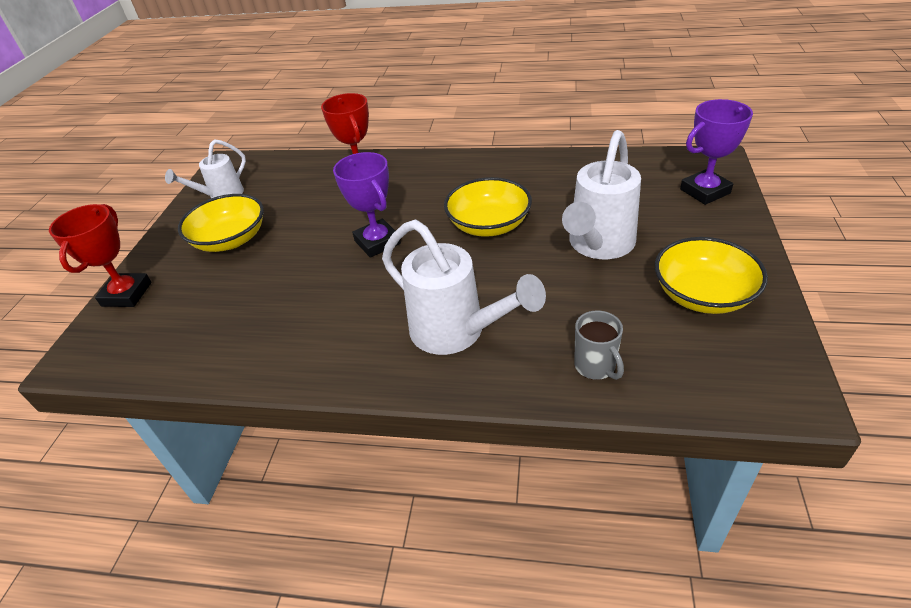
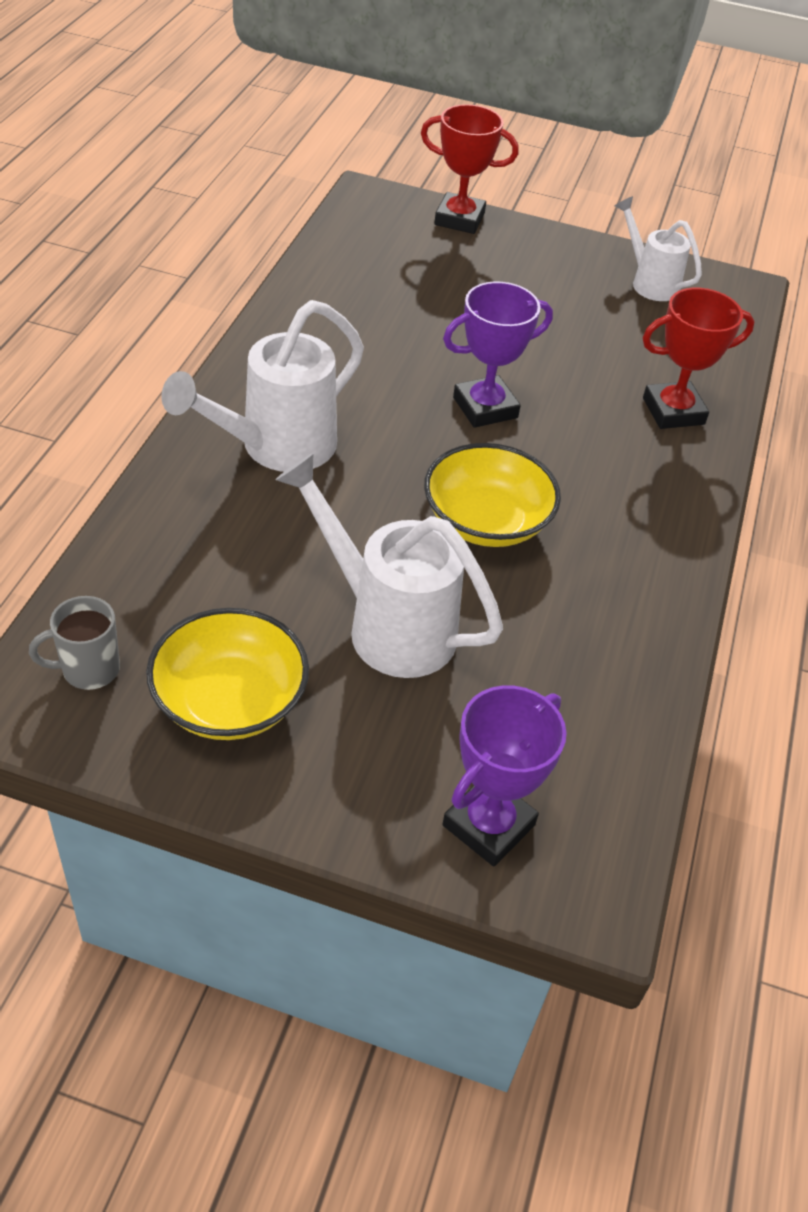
camera: 90 degrees right, 5 degrees up
(230, 240) = (539, 288): yellow bowl -> none
(595, 366) = (161, 548): grey mug -> grey mug (88, 670)
(705, 191) = (488, 825): purple trophy -> purple trophy turned 60 degrees clockwise

